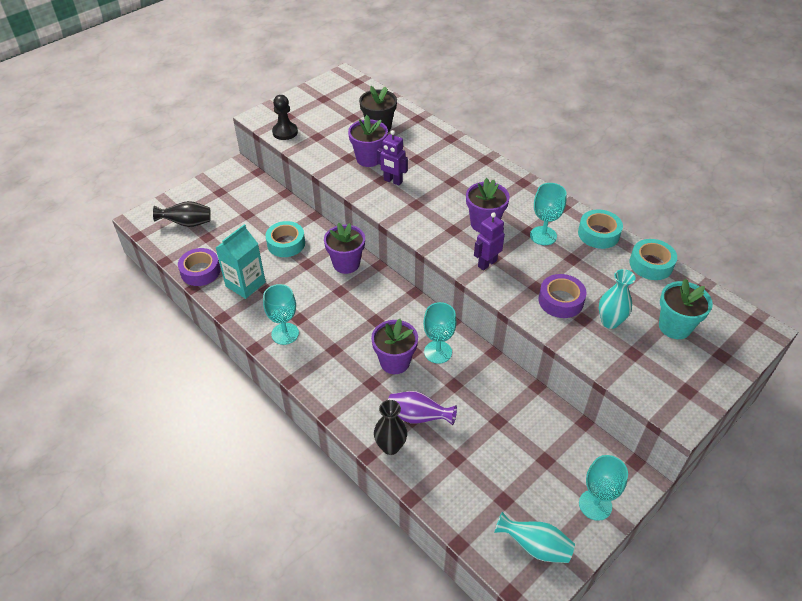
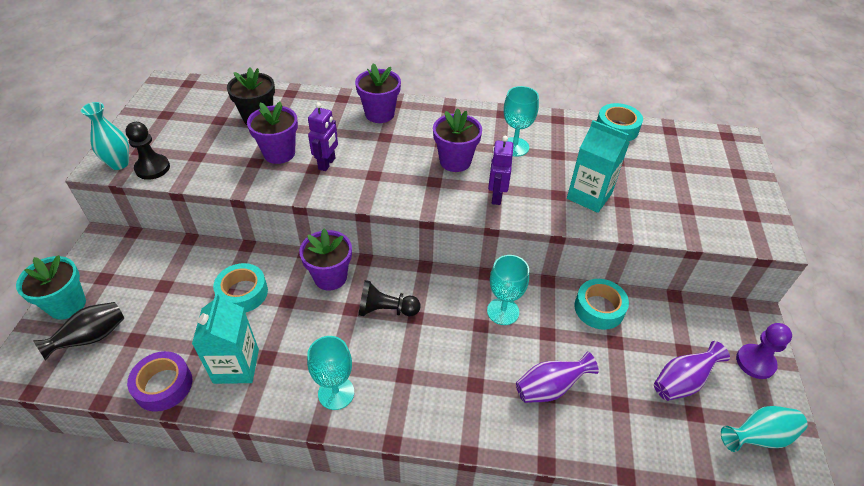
camera: 40 degrees left, 0 degrees up
(361, 304) = (386, 310): none -> black pawn
(390, 447) = (557, 437): black vase -> none
(393, 181) = (327, 164): purple robot -> purple robot turned 60 degrees counterclockwise
(395, 362) = (475, 347): purple flower pot -> purple flower pot (379, 114)
(518, 476) = (682, 382): none -> purple vase
(560, 301) = (589, 196): purple tape -> turquoise carton
(595, 505) = (755, 362): turquoise goblet -> purple pawn
(598, 234) = (554, 123): turquoise tape -> turquoise tape (599, 308)
(610, 322) = (642, 192): turquoise vase -> turquoise vase (119, 164)
(674, 327) = (687, 169): turquoise flower pot -> turquoise flower pot (67, 305)

